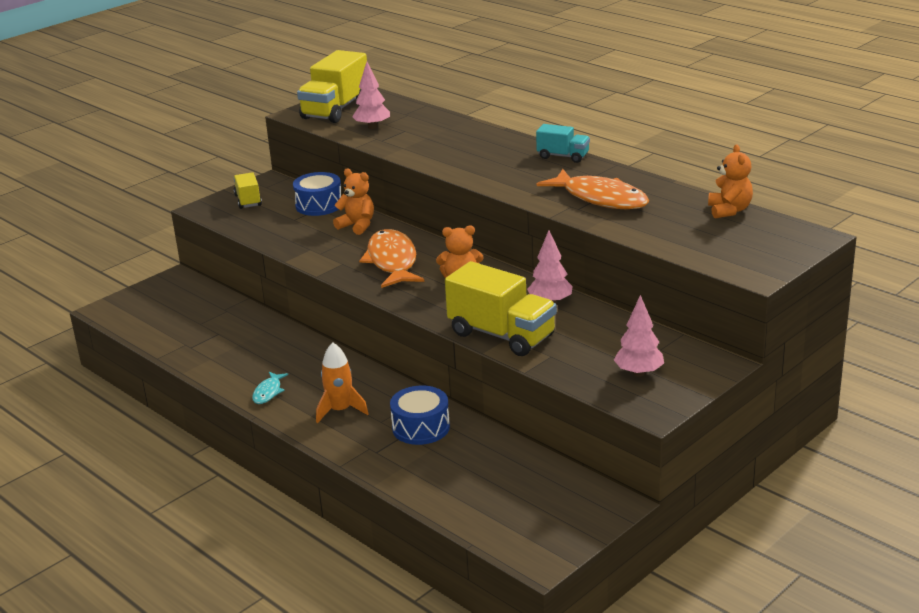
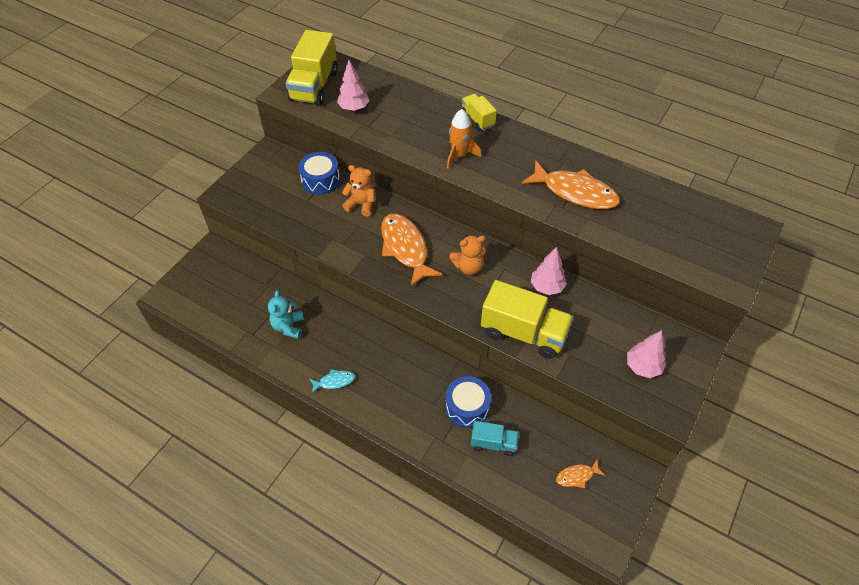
camera: 15 degrees left, 25 degrees up
(235, 344) = (288, 326): none -> turquoise teddy bear
(248, 200) = (259, 179): yellow truck -> yellow truck (477, 119)
(268, 392) = (334, 381): turquoise fish -> turquoise fish turned 105 degrees counterclockwise
(340, 410) = (398, 395): orange rocket -> orange rocket (459, 155)
(533, 498) = (577, 476): none -> orange fish
(563, 156) = (525, 137): turquoise truck -> turquoise truck (493, 443)
(729, 210) = (679, 199): orange teddy bear -> none

